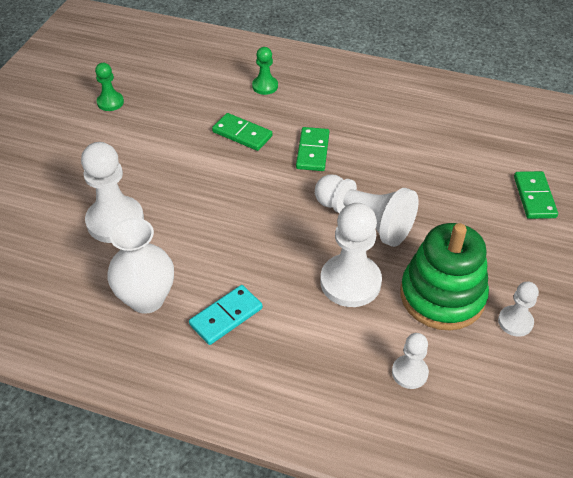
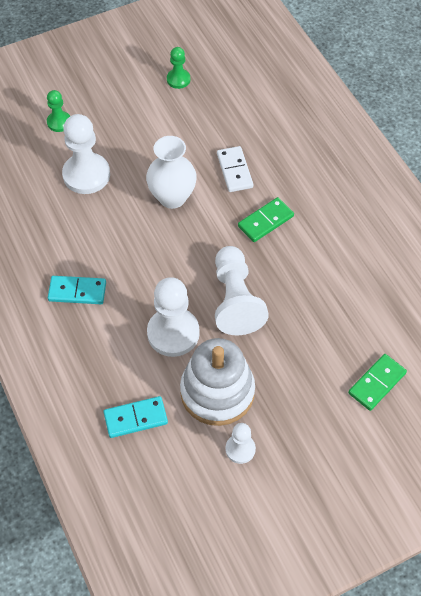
camera: 45 degrees right, 10 degrees up
(147, 299) = (48, 242): white vase -> white vase (172, 197)
(242, 134) = (234, 171): green domino -> white domino
(265, 86) = (296, 143): green pawn -> green pawn (59, 122)
(409, 373) = (135, 418): white pawn -> turquoise domino
(442, 296) = (217, 392): green stacking toy -> white stacking toy

